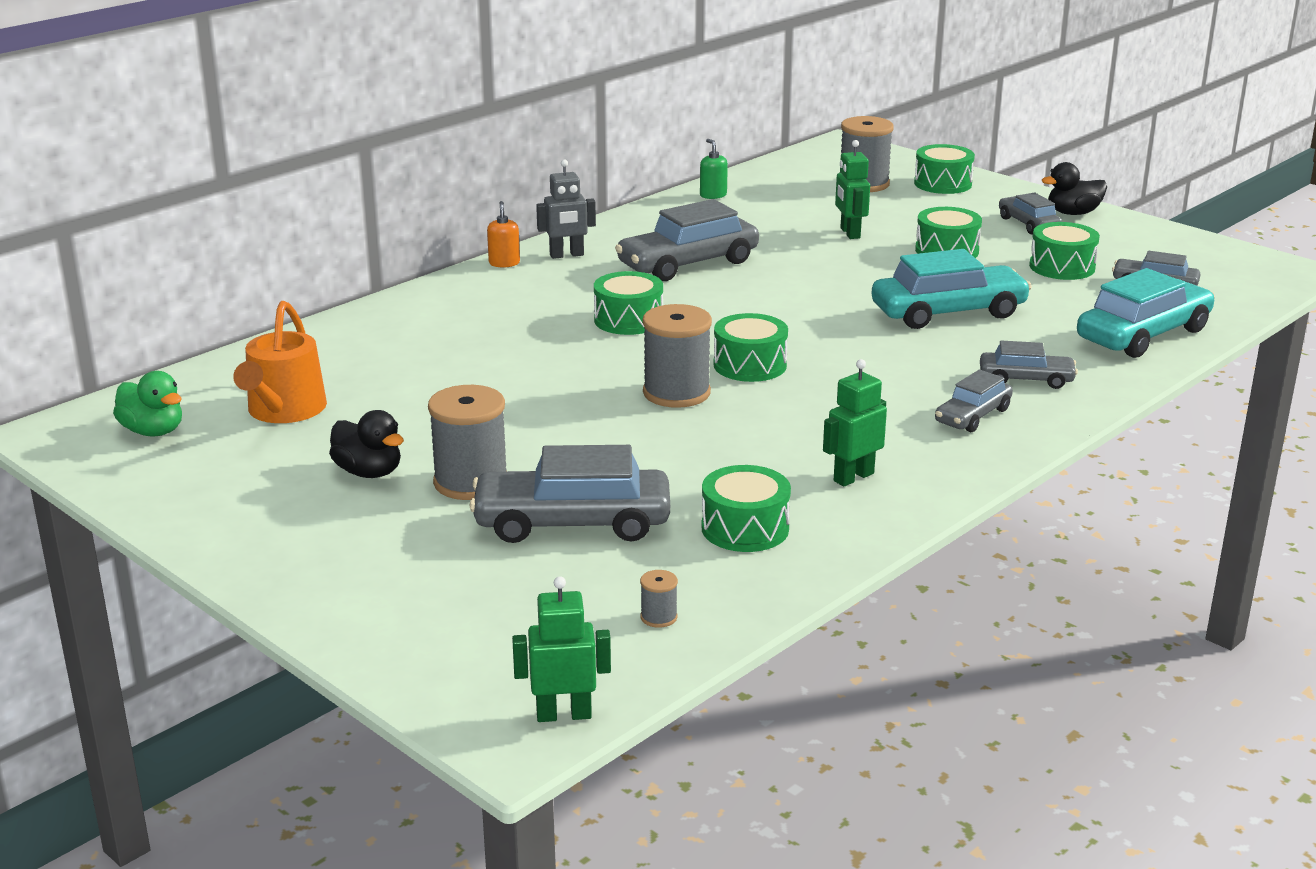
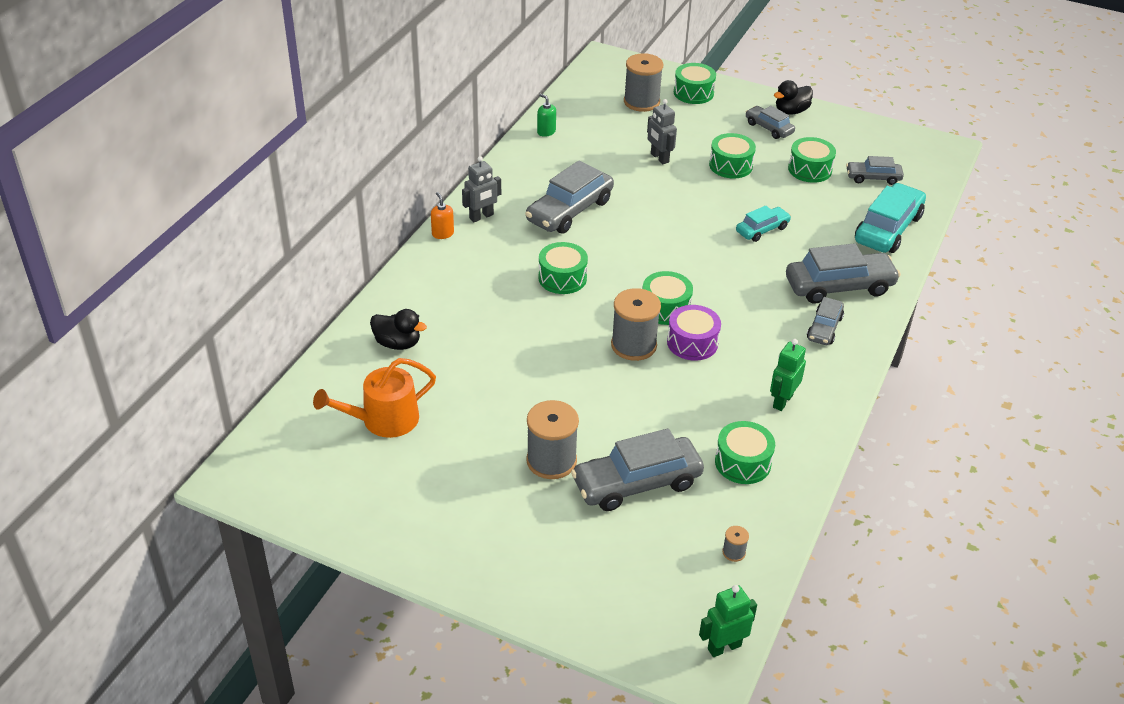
camera: 20 degrees left, 15 degrees up
(153, 431) = (305, 461): green duck -> none
(284, 410) = (383, 420): orange watering can -> orange watering can turned 75 degrees clockwise
(369, 472) = (479, 467): black duck -> black duck (397, 343)
(762, 402) = (692, 343): none -> purple drum
(849, 233) = (659, 158): green robot -> grey robot
(948, 312) = (762, 230): turquoise car -> turquoise car, size x0.56
(1026, 379) = (839, 286): grey car -> grey car, size x1.78

